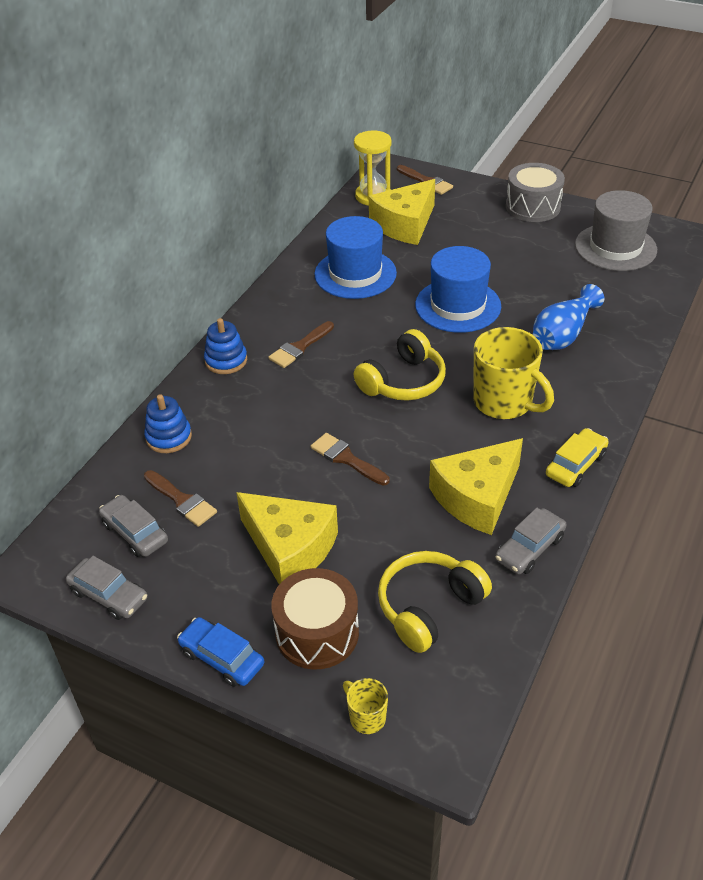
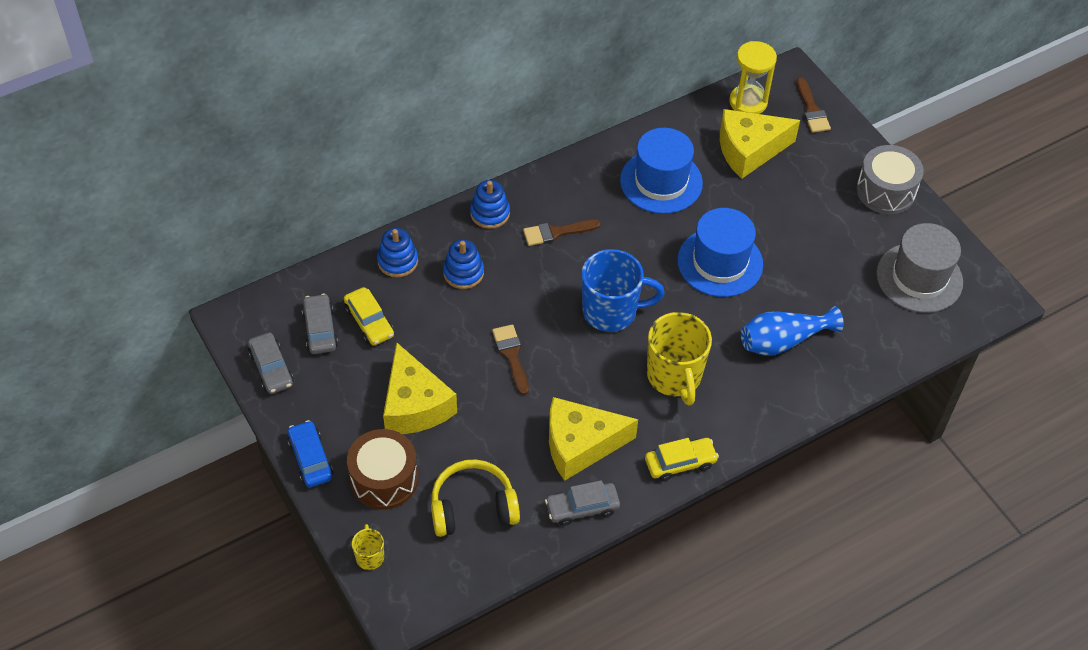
camera: 30 degrees right, 10 degrees up
(182, 500) = (369, 322): brown brush -> yellow car
(241, 416) = (463, 273): none -> blue stacking toy
(403, 381) = (611, 311): yellow headphones -> blue mug

